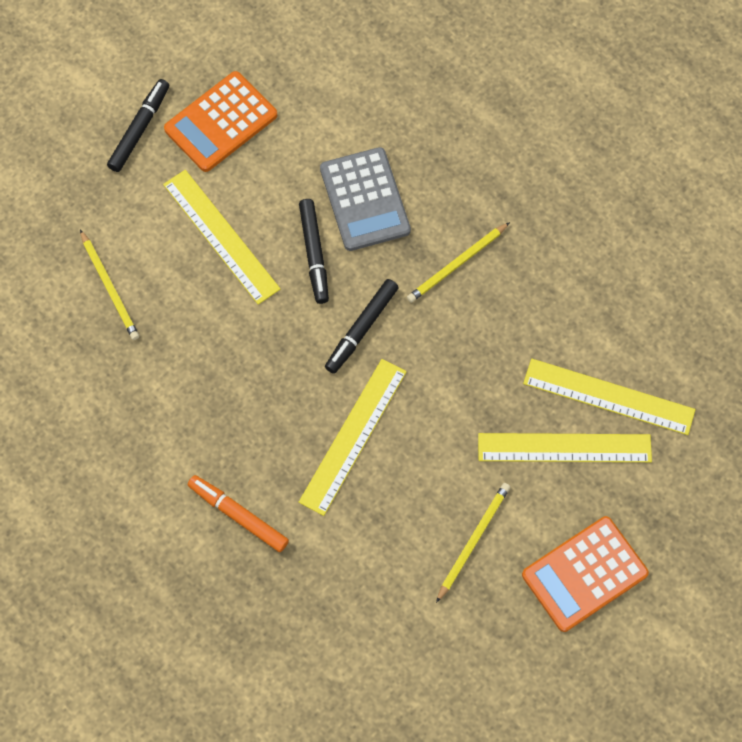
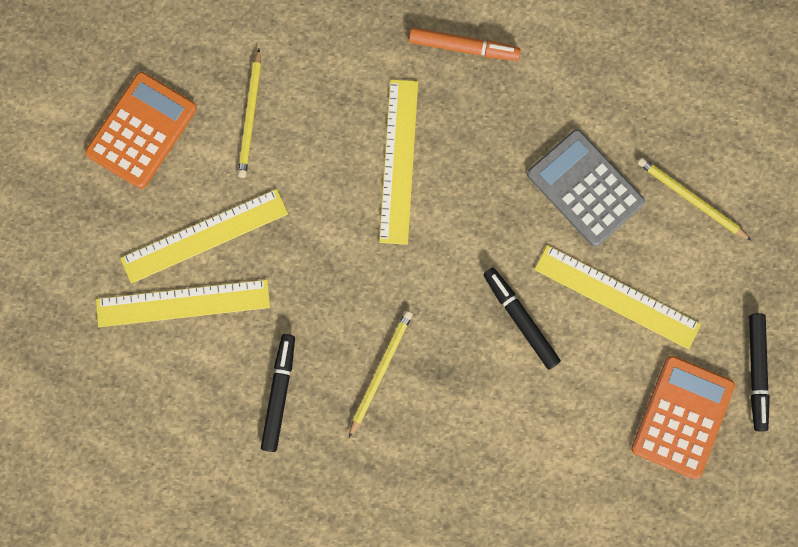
camera: 155 degrees right, 10 degrees up
(361, 329) = (439, 265): black marker -> black marker (279, 393)
(365, 200) = (500, 398): grey calculator -> grey calculator (585, 188)

